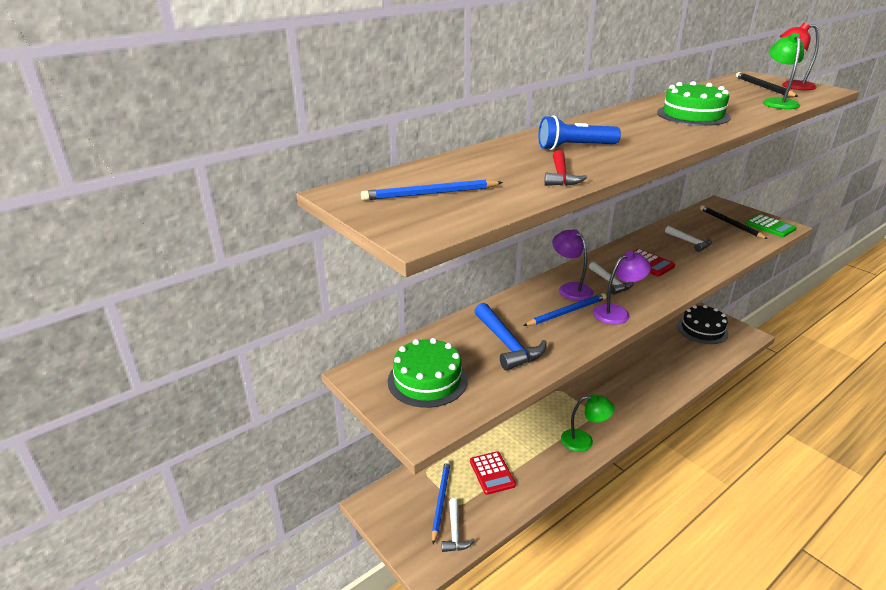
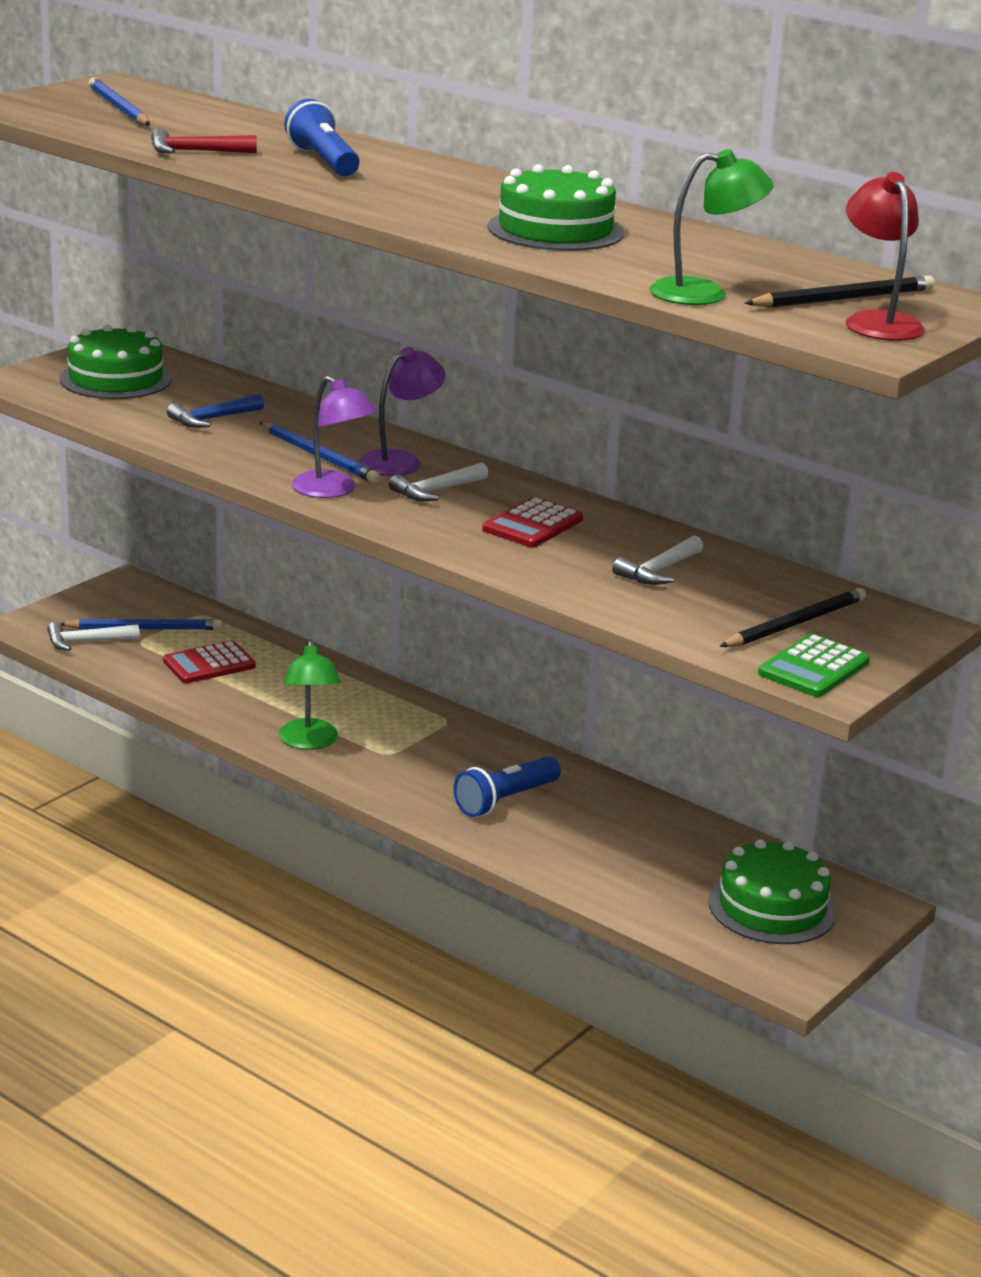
camera: 75 degrees right, 5 degrees down
(507, 344) = (212, 419): blue hammer -> blue hammer, size x0.63
(633, 383) = (505, 800): none -> blue flashlight
(702, 330) = (772, 907): black cake -> green cake

